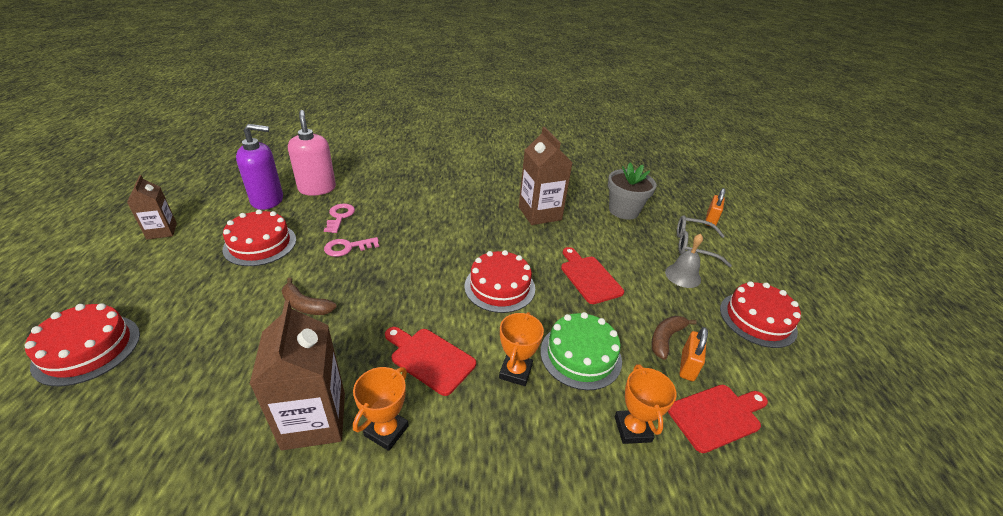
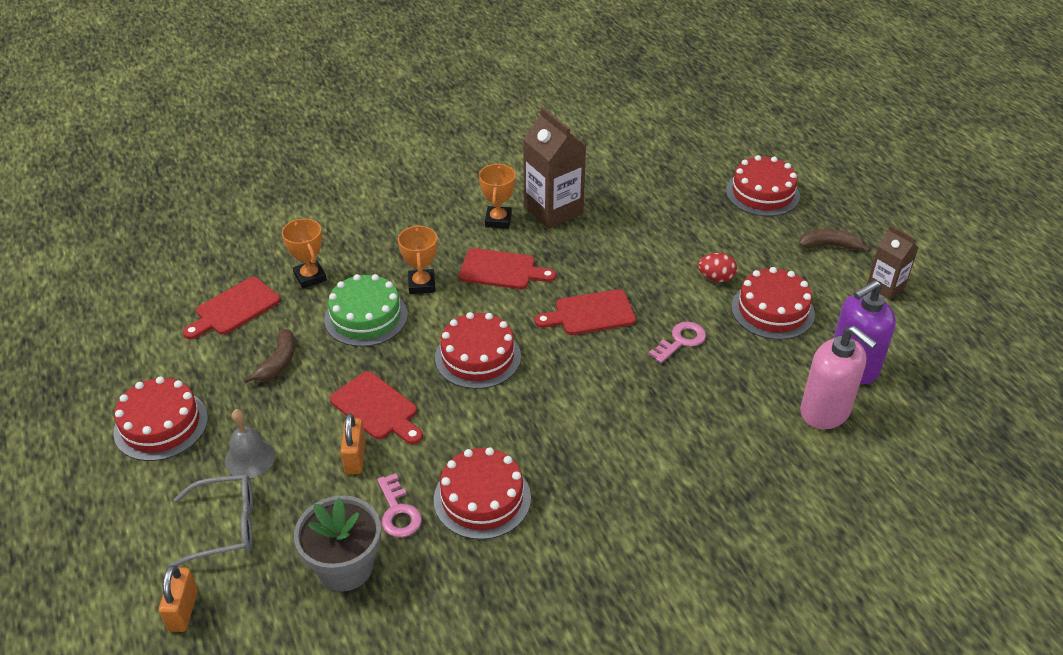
camera: 160 degrees right, 5 degrees up
(262, 280) = (716, 278): none -> red egg
(306, 305) = (649, 272): brown banana -> brown banana (829, 245)
(339, 216) = (739, 378): pink key -> pink key (398, 512)
(389, 288) = (590, 314): none -> red cutting board
(539, 213) = (482, 498): brown carton -> red cake
(687, 366) = (256, 342): orange padlock -> orange padlock (355, 457)

